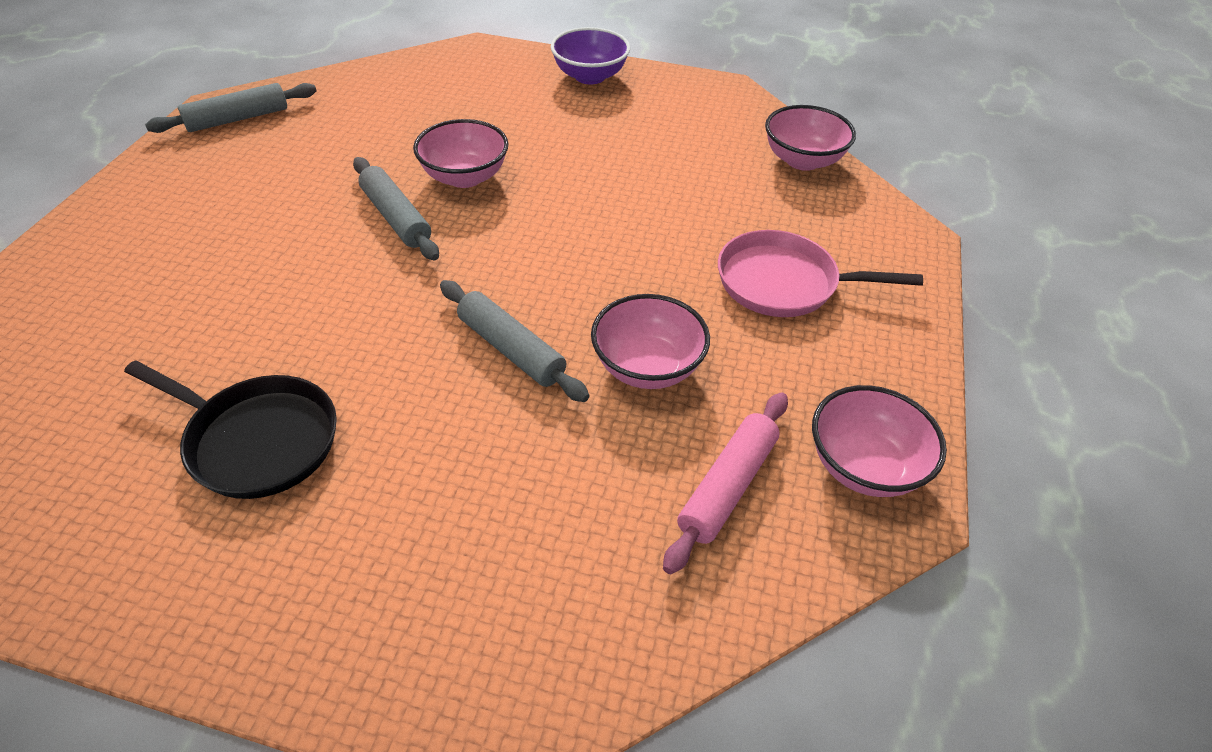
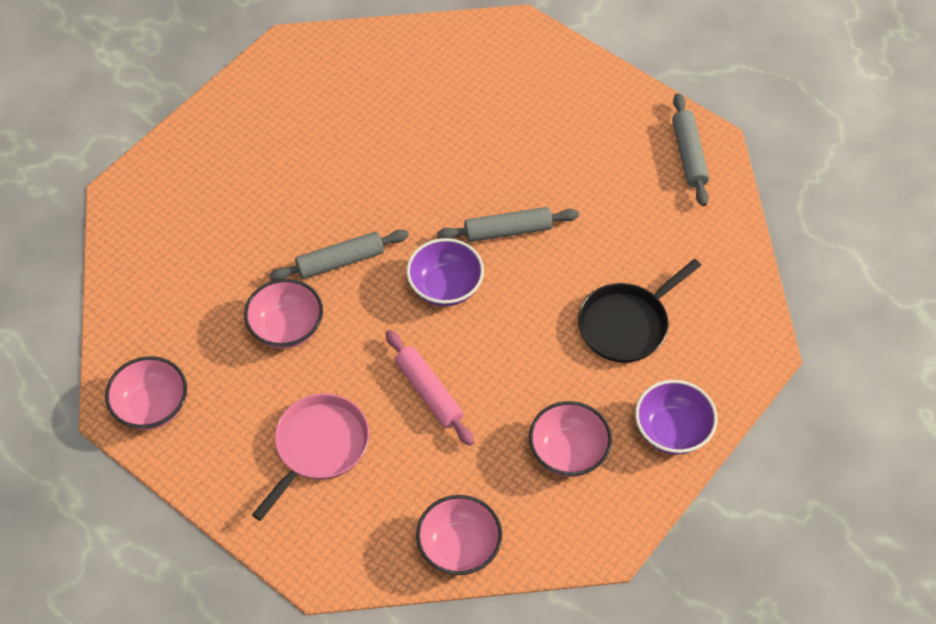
camera: 115 degrees right, 10 degrees up
(257, 440) = (333, 131): black pan -> black pan (627, 324)
(465, 177) = (542, 285): pink bowl -> pink bowl (568, 452)
(504, 245) = (445, 287): none -> purple bowl
(727, 486) = (180, 331): pink rolling pin -> pink rolling pin (429, 392)

